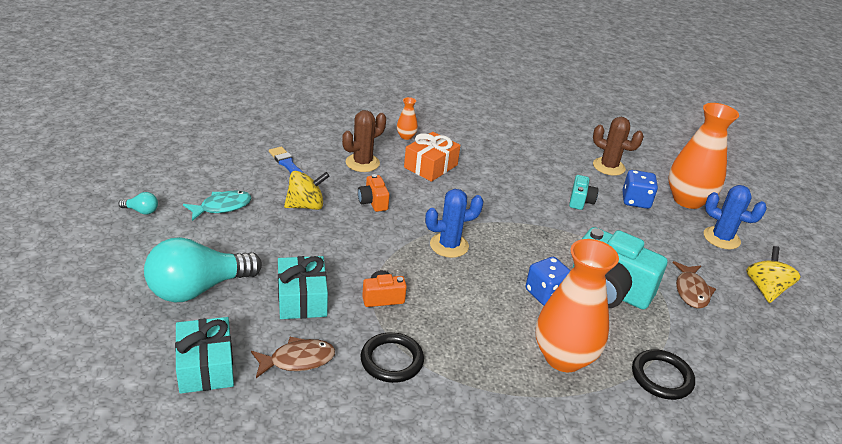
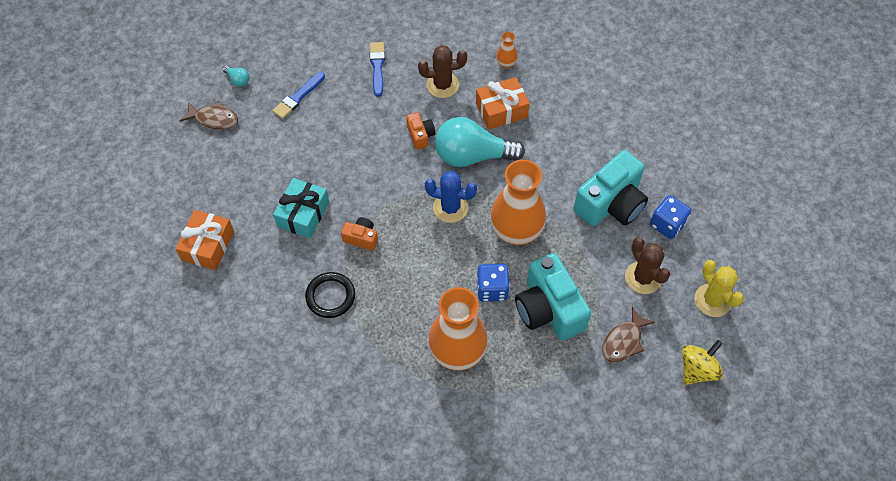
camera: 35 degrees right, 25 degrees up
(198, 289) = (238, 175): turquoise light bulb -> turquoise light bulb (472, 156)
(206, 366) = (208, 246): turquoise gift -> orange gift
(222, 207) = (298, 97): turquoise fish -> blue brush
(297, 360) = (268, 267): brown fish -> brown fish (214, 119)
(306, 206) = (363, 119): yellow spinning top -> none
(373, 202) = (420, 135): orange camera -> orange camera turned 150 degrees clockwise
(580, 201) = (611, 204): turquoise camera -> turquoise camera, size x2.10
(608, 167) = (679, 172): brown cactus -> brown cactus (643, 278)
(661, 377) = (519, 403): black ring -> none
(687, 200) = (723, 244): orange vase -> orange vase (516, 231)
(721, 238) = (712, 300): blue cactus -> yellow cactus

